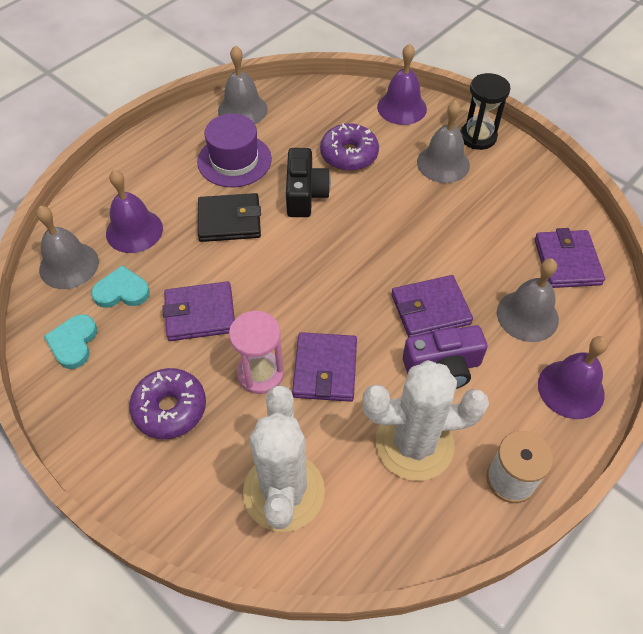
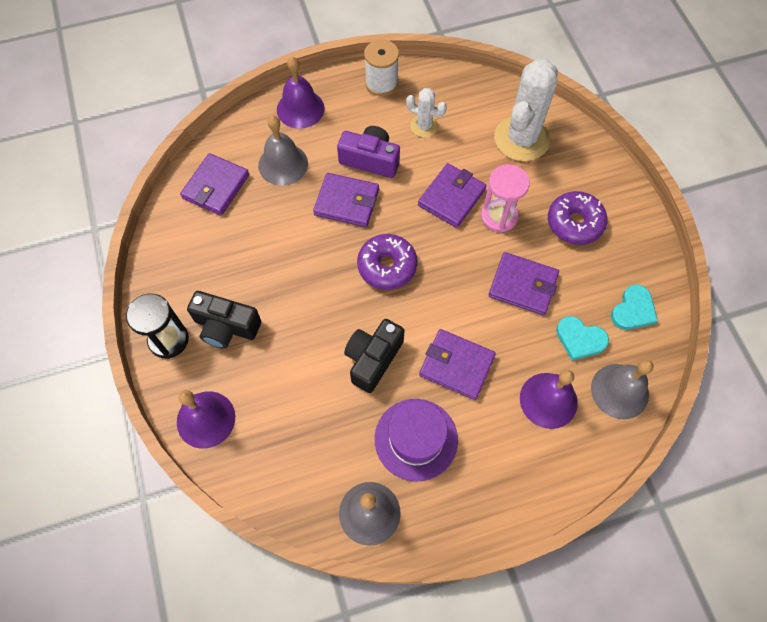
camera: 150 degrees left, 10 degrees up
(229, 220) = (456, 365): black wallet -> purple wallet
(349, 155) = (302, 384): purple donut -> purple donut (387, 266)
(414, 444) = (424, 126): white cactus -> white cactus, size x0.51
(443, 163) = (226, 327): grey bell -> black camera

